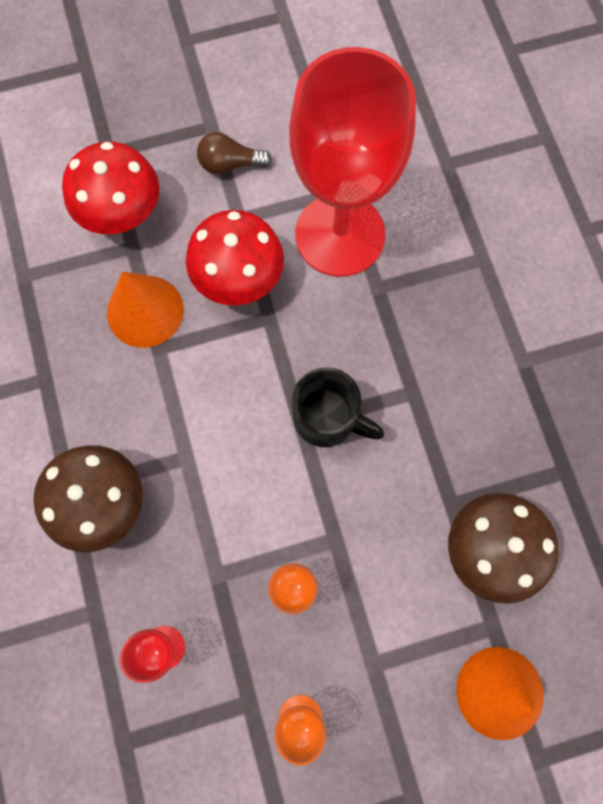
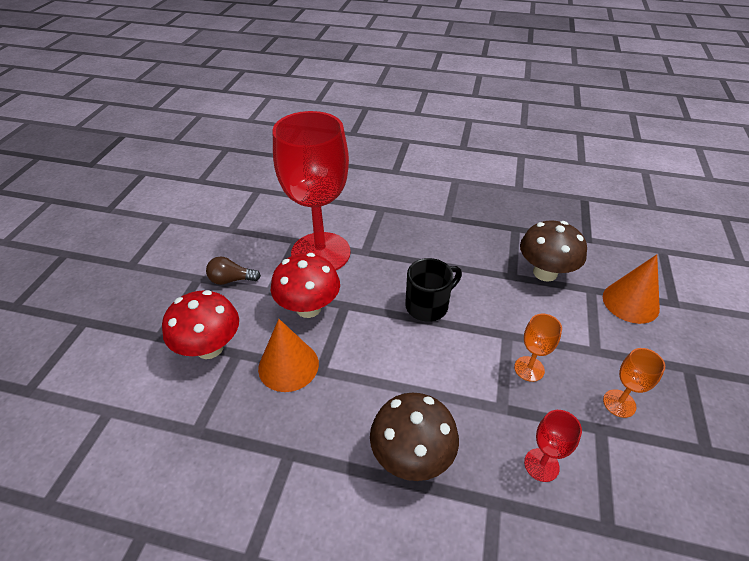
camera: 60 degrees left, 30 degrees down
(230, 164) = (231, 280): brown light bulb -> brown light bulb turned 60 degrees clockwise

